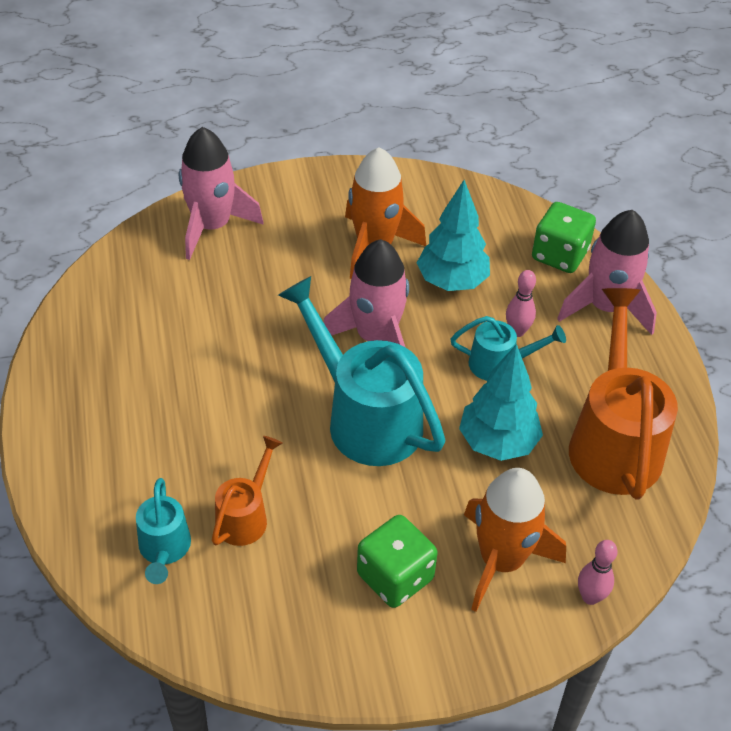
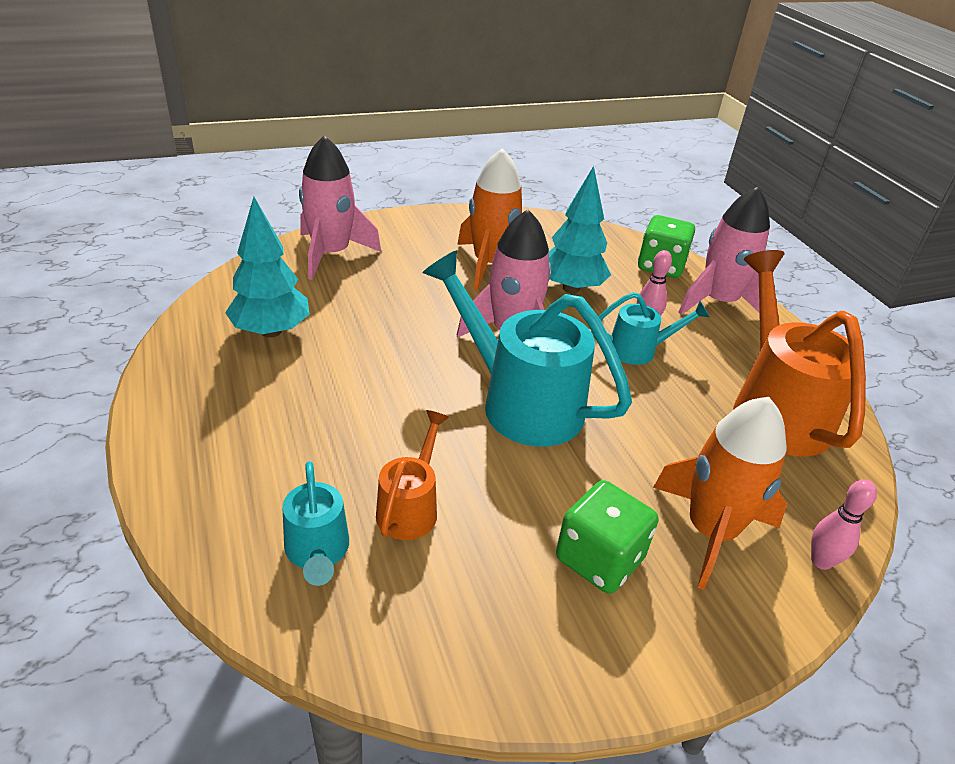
camera: 10 degrees left, 10 degrees down
(498, 442) = (663, 417): turquoise tree -> turquoise tree (271, 331)

